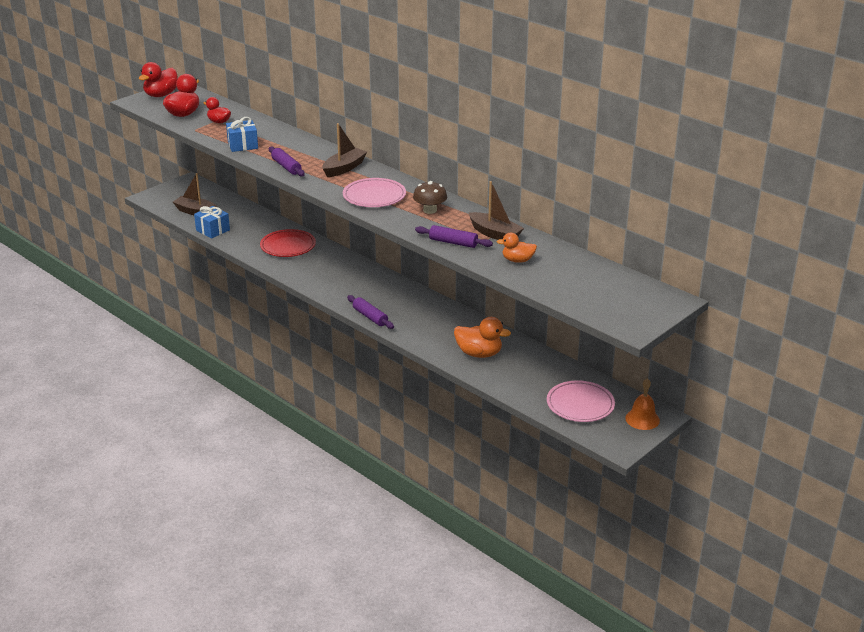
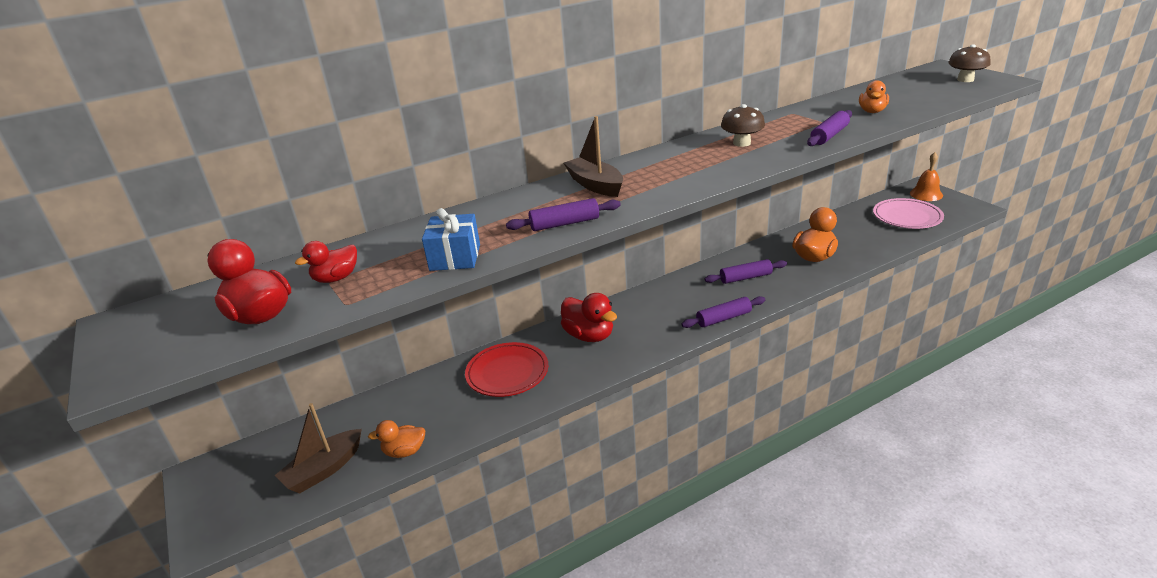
camera: 70 degrees left, 0 degrees up
(161, 95) = (130, 342): red duck -> red duck (589, 335)
(213, 230) = (404, 451): blue gift -> orange duck
(374, 196) = (691, 170): pink plate -> none
(433, 322) = (745, 278): none -> purple rolling pin
(495, 234) = (808, 118): brown boat -> none
(628, 308) = (965, 80): none -> brown mushroom

